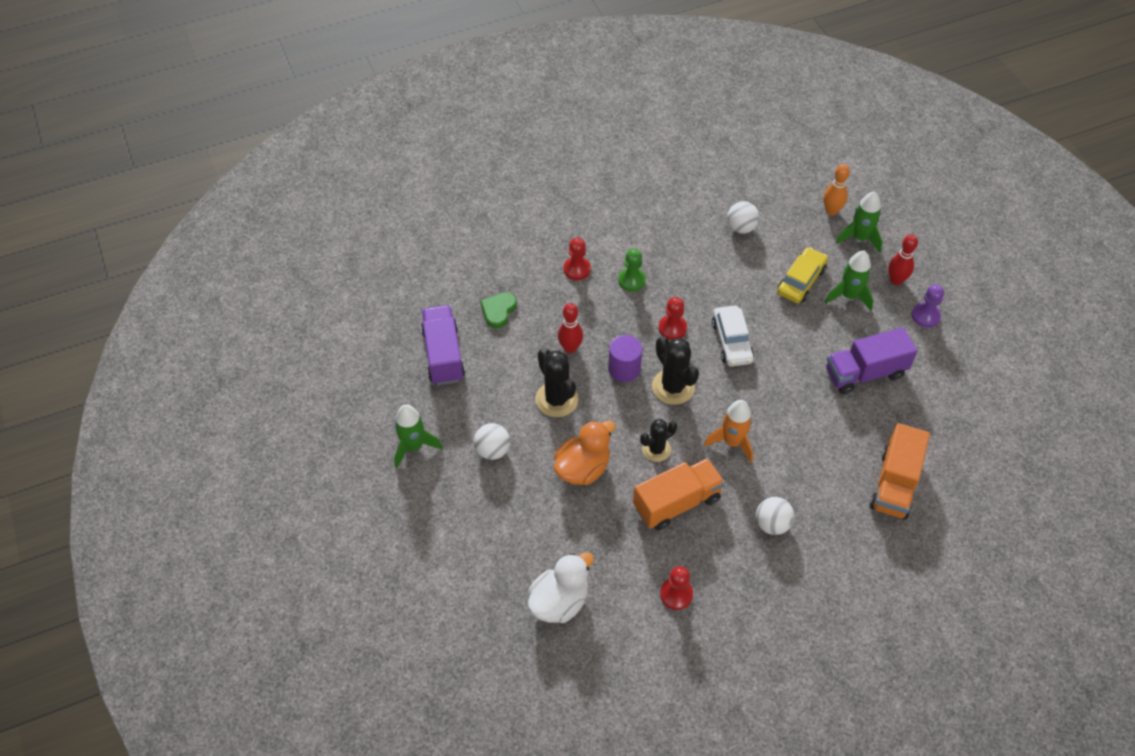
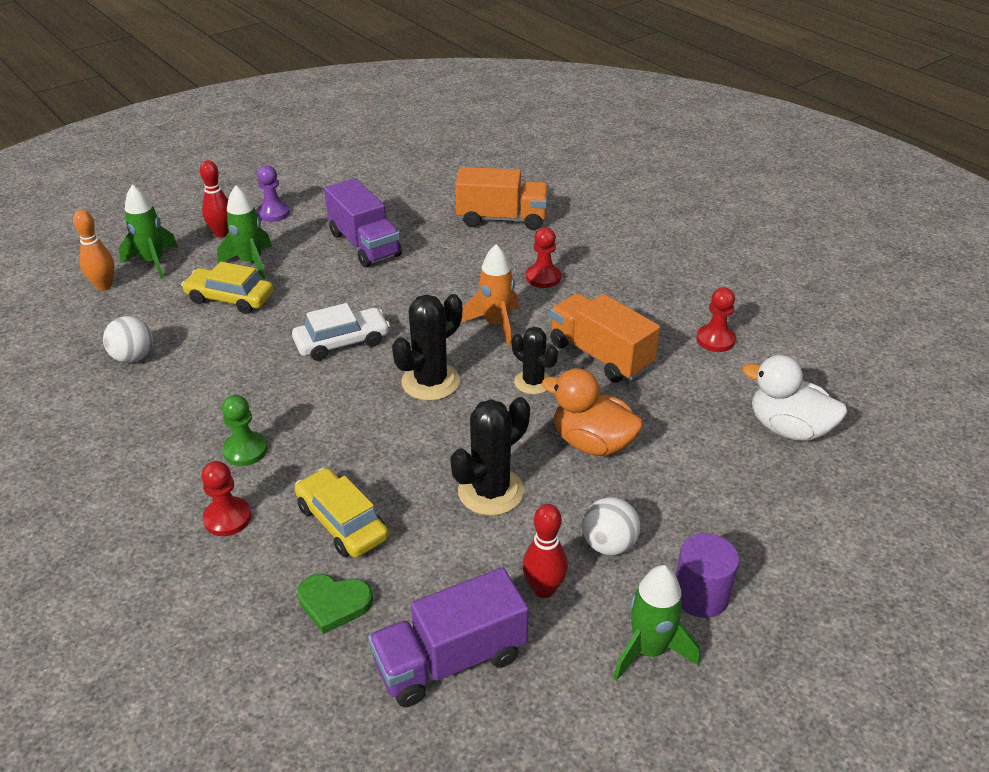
camera: 105 degrees left, 15 degrees down
(556, 321) = (342, 522): none -> yellow car
(570, 348) = (392, 495): red bowling pin -> red bowling pin (543, 589)
(624, 369) = (414, 431): purple cylinder -> purple cylinder (700, 595)
(672, 328) = (330, 396): red pawn -> red pawn (543, 277)
(772, 524) = (590, 286): white ball -> none

